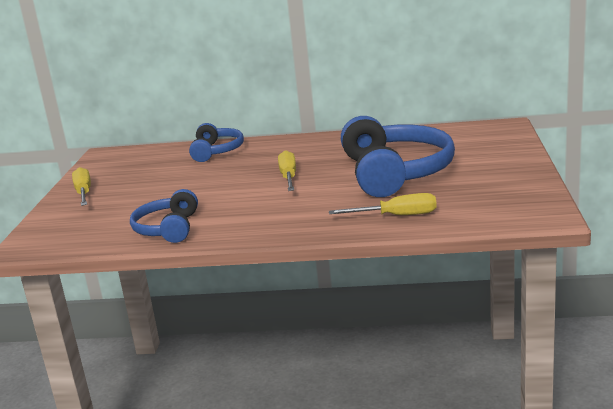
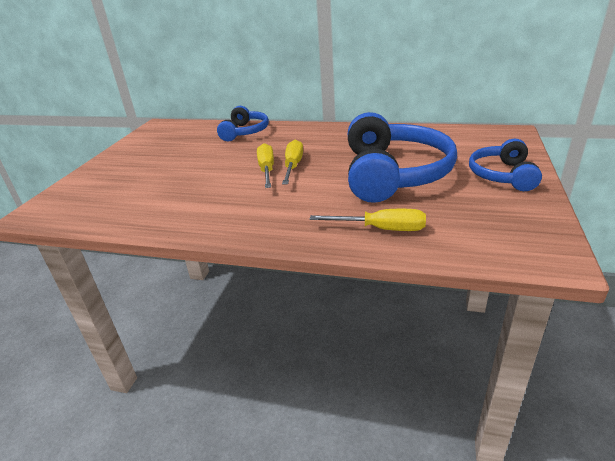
camera: 10 degrees right, 10 degrees up
(83, 193) = (118, 161): yellow screwdriver -> yellow screwdriver (266, 170)
(168, 228) = (160, 211): blue headphones -> blue headphones (502, 175)

